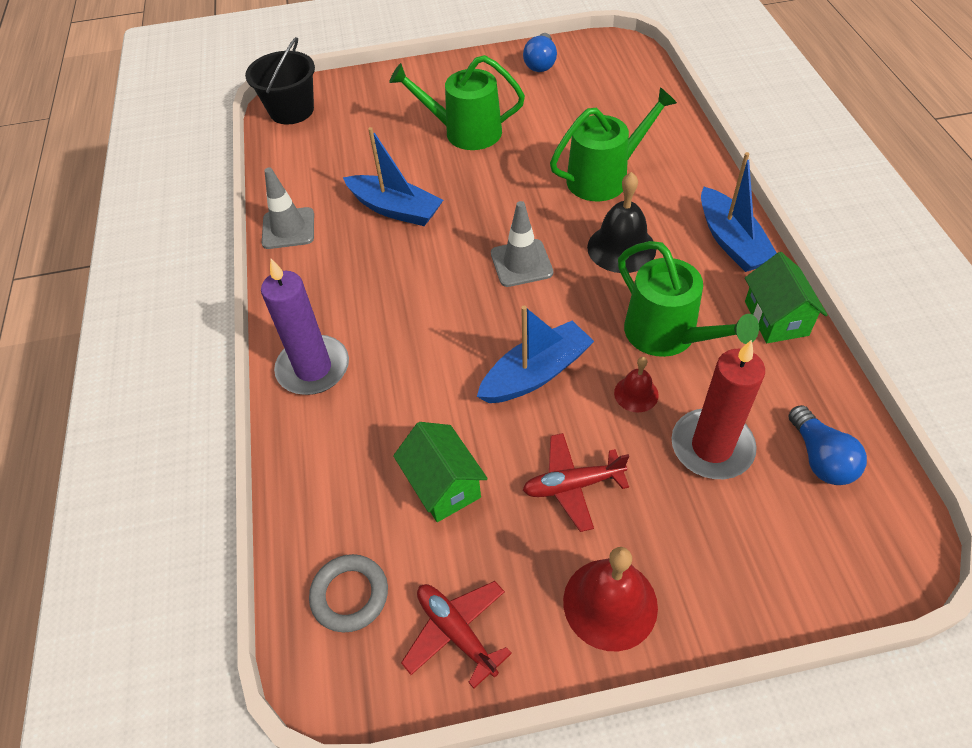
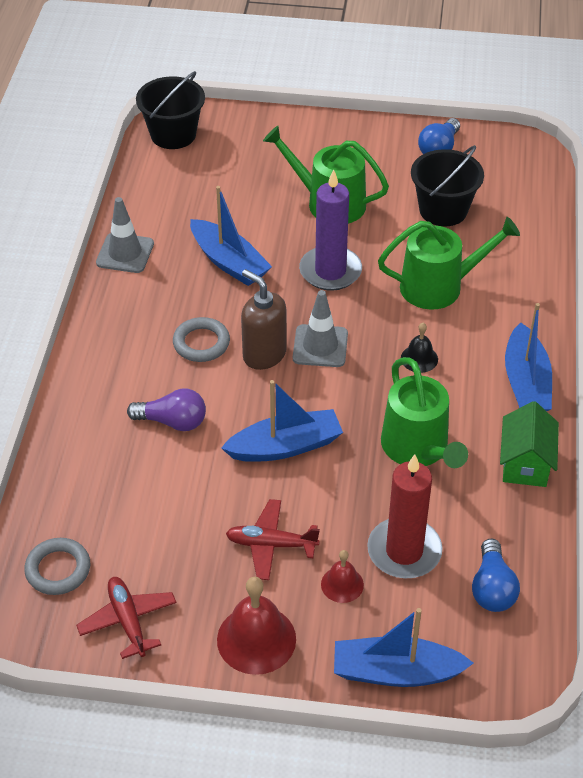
camera: 15 degrees right, 5 degrees down
(313, 368) = (98, 385): purple candle -> purple candle (330, 271)
(402, 294) = (201, 343): none -> grey ring
(408, 383) = (172, 421): none -> purple light bulb
(443, 485) = (165, 512): green house -> none
(470, 287) = (264, 354): none -> brown soap dispenser
(571, 112) = (443, 210): none -> black bucket
(621, 248) = (419, 358): black bell -> black bell, size x0.56
(636, 394) = (363, 489): red bell -> red bell (342, 584)
(778, 589) = (396, 672): none -> blue boat

